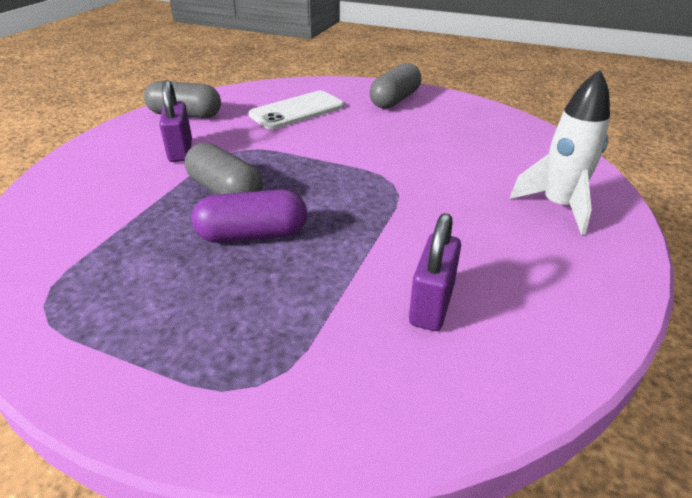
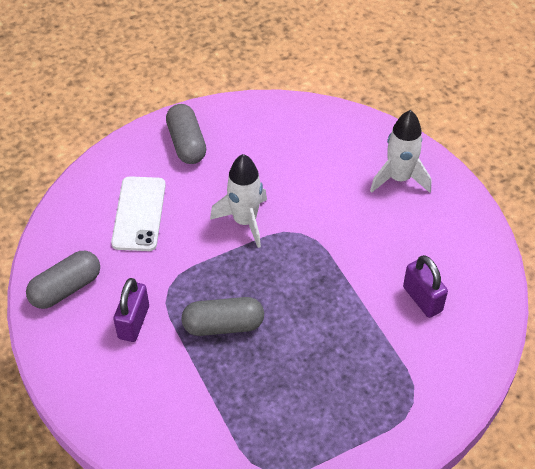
camera: 50 degrees left, 15 degrees up
(180, 151) = (133, 322): purple padlock -> purple padlock turned 75 degrees clockwise
(252, 234) = (290, 338): purple capsule -> none
(360, 152) = (245, 221): none -> white rocket

